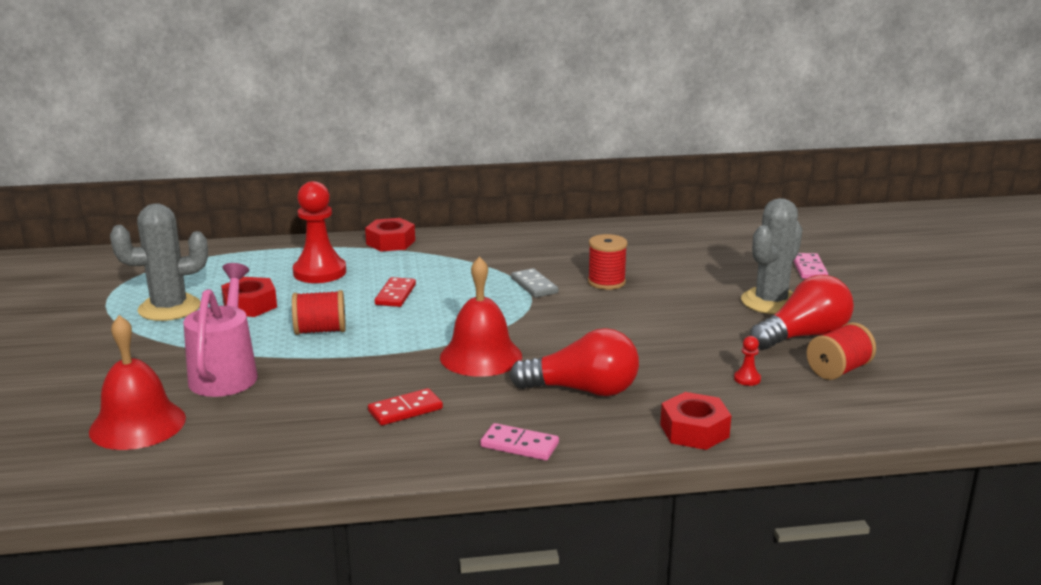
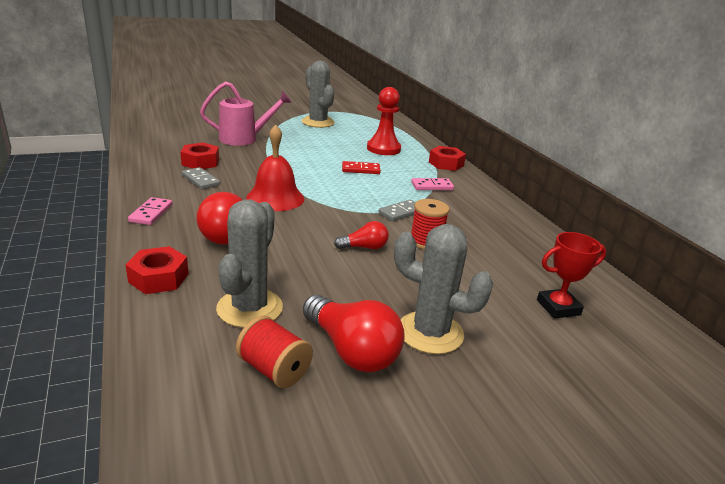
camera: 75 degrees right, 5 degrees up
(137, 424) = (191, 128): red bell -> none
(250, 305) = (328, 137): red nut -> red nut (200, 162)
(320, 331) = (301, 154): red spool -> none
(405, 410) = (201, 180): red domino -> grey domino
(619, 314) = (364, 247): none -> red light bulb
(724, 248) = (558, 307): none -> red trophy
(747, 379) = (250, 308): red pawn -> grey cactus
(809, 268) = (546, 369): pink domino -> pink domino (432, 186)

